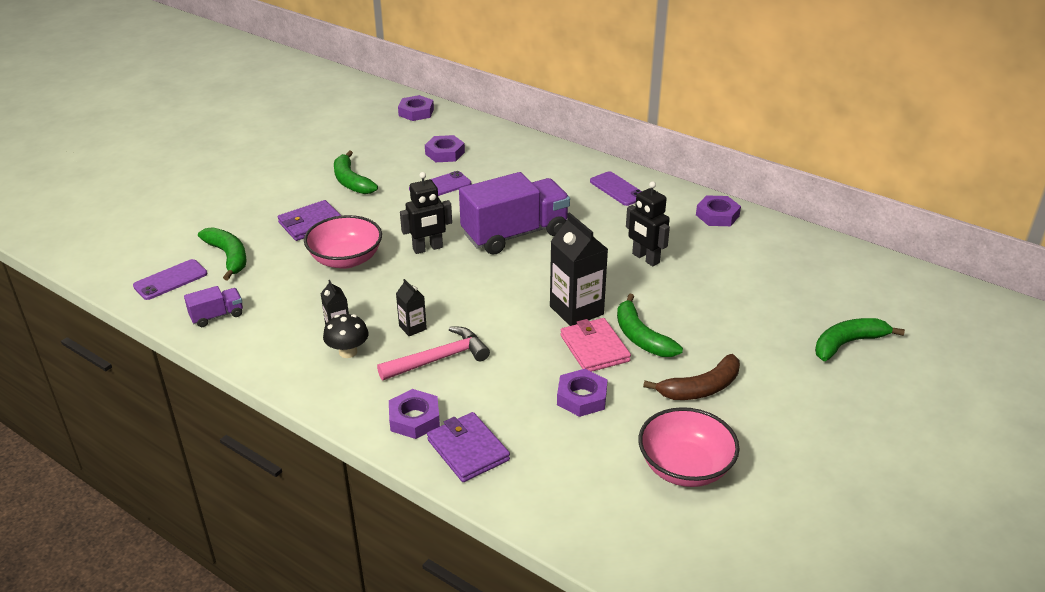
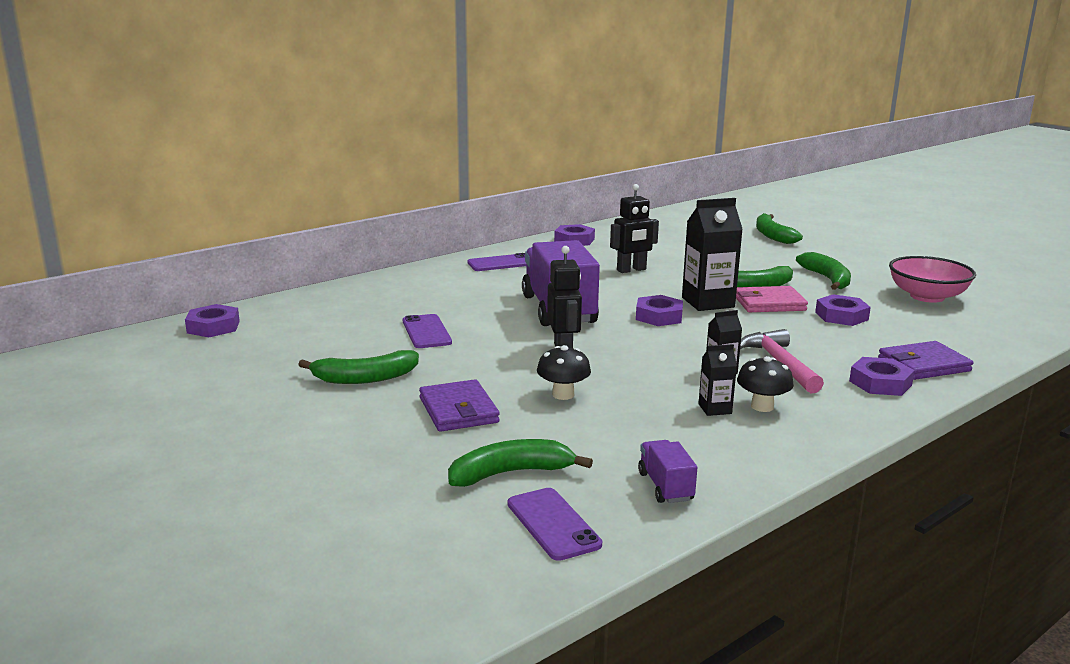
camera: 75 degrees left, 15 degrees down
(346, 259) = (563, 394): pink bowl -> black mushroom
(445, 153) = (346, 322): purple nut -> purple nut (659, 316)
(701, 388) = (827, 279): brown banana -> green banana

